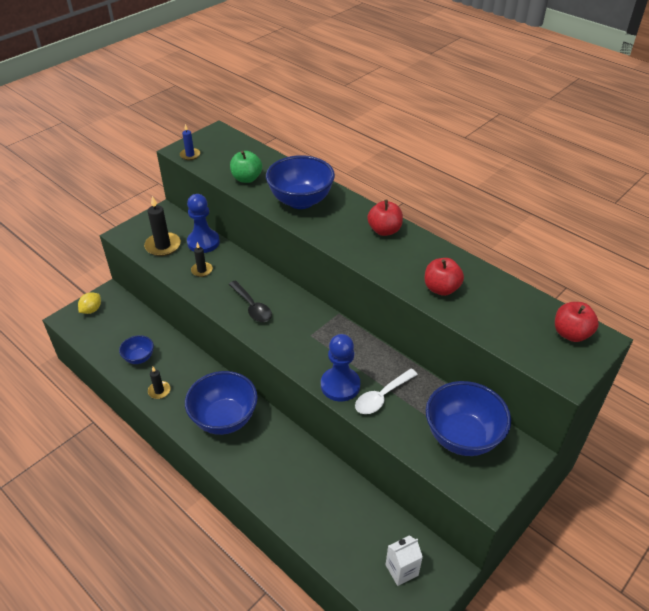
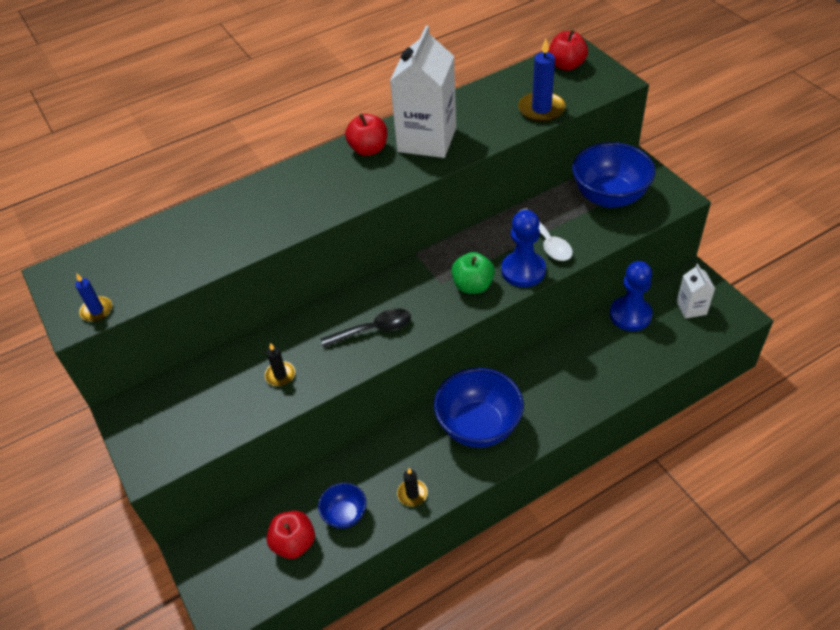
camera: 70 degrees left, 5 degrees up
(91, 310) = (219, 577): yellow lemon -> none
(163, 246) = (204, 417): black candle -> none
(203, 242) = (221, 368): blue pawn -> blue pawn (630, 315)
(247, 178) = (196, 254): green apple -> green apple (473, 286)
(301, 201) = (276, 208): blue bowl -> none
(410, 260) = (427, 140): none -> white carton
(441, 289) = (480, 128): red apple -> red apple (294, 543)
(489, 325) = (541, 109): none -> blue candle

